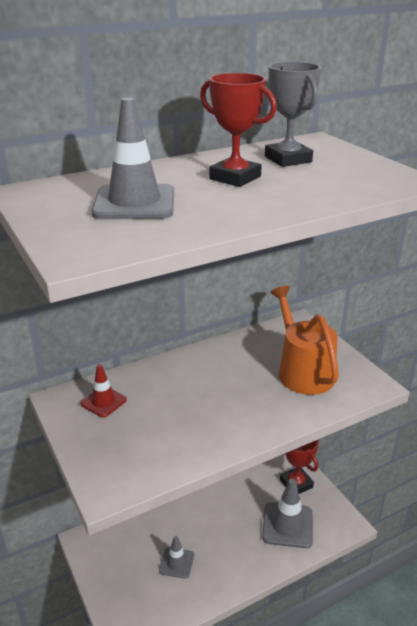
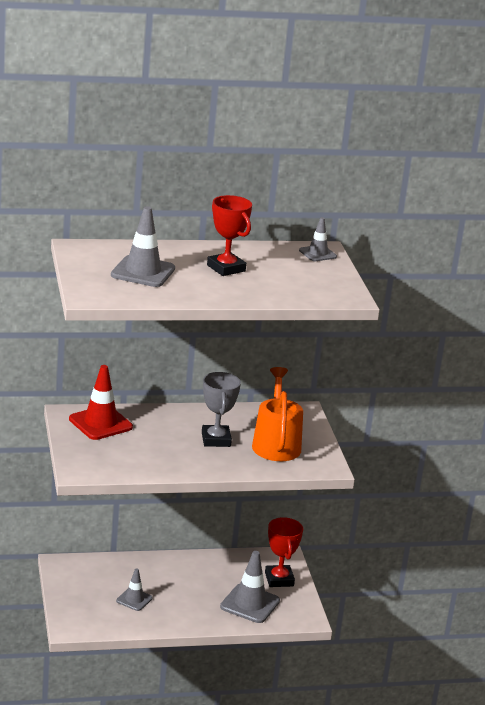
camera: 15 degrees right, 5 degrees down
(103, 402) = (100, 423): red traffic cone -> red traffic cone, size x1.71
(288, 159) = (280, 261): grey trophy -> grey trophy (216, 439)
(316, 145) = (317, 253): none -> grey traffic cone

